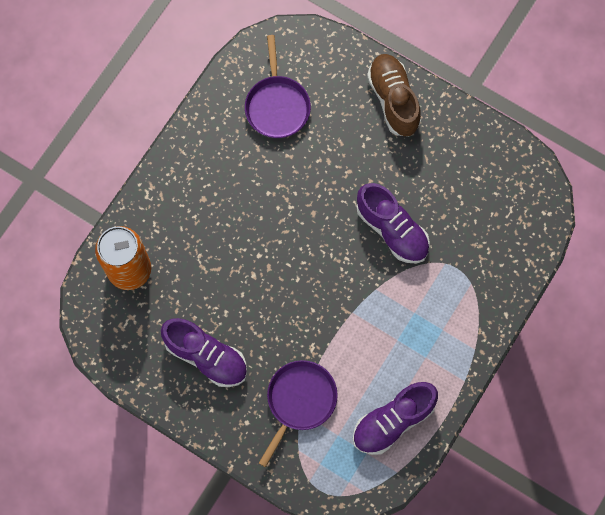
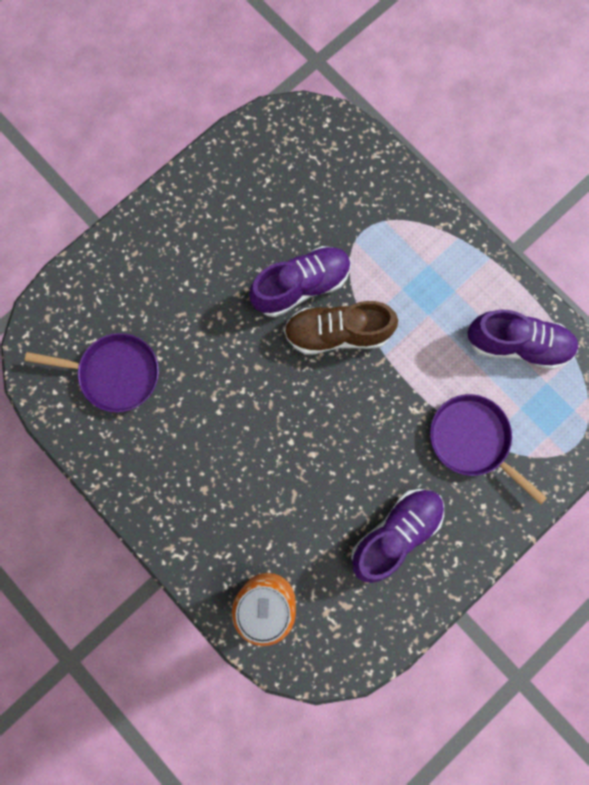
camera: 75 degrees left, 5 degrees up
(393, 100) = (149, 242): brown shoe -> brown shoe (337, 333)
(393, 421) = (517, 344): purple shoe -> purple shoe turned 60 degrees counterclockwise

